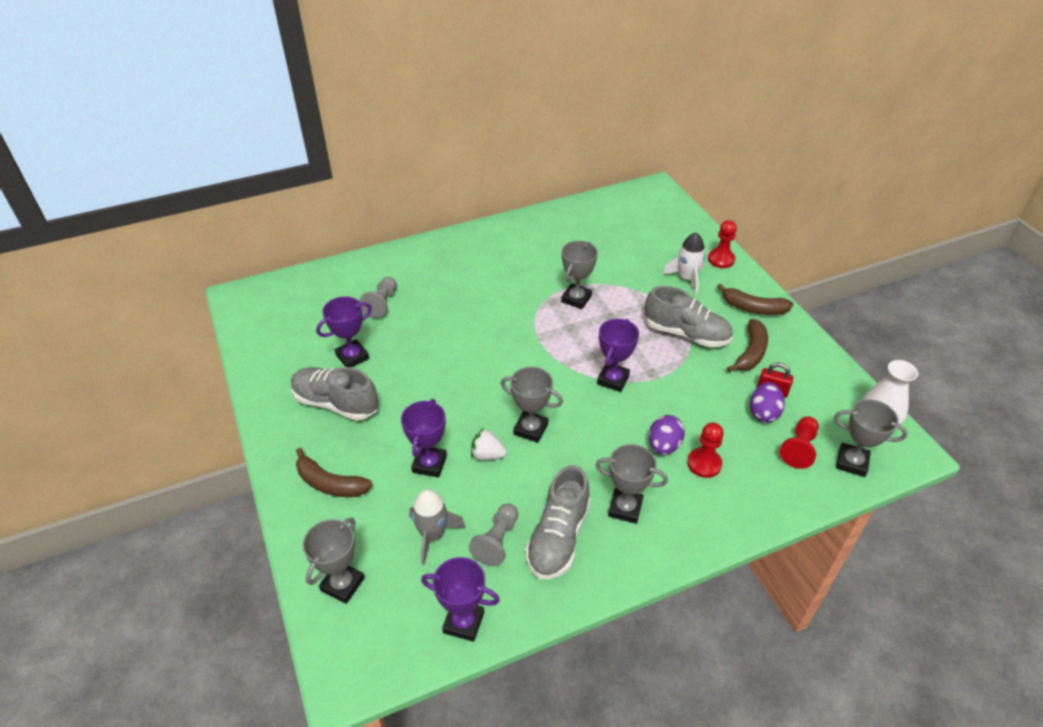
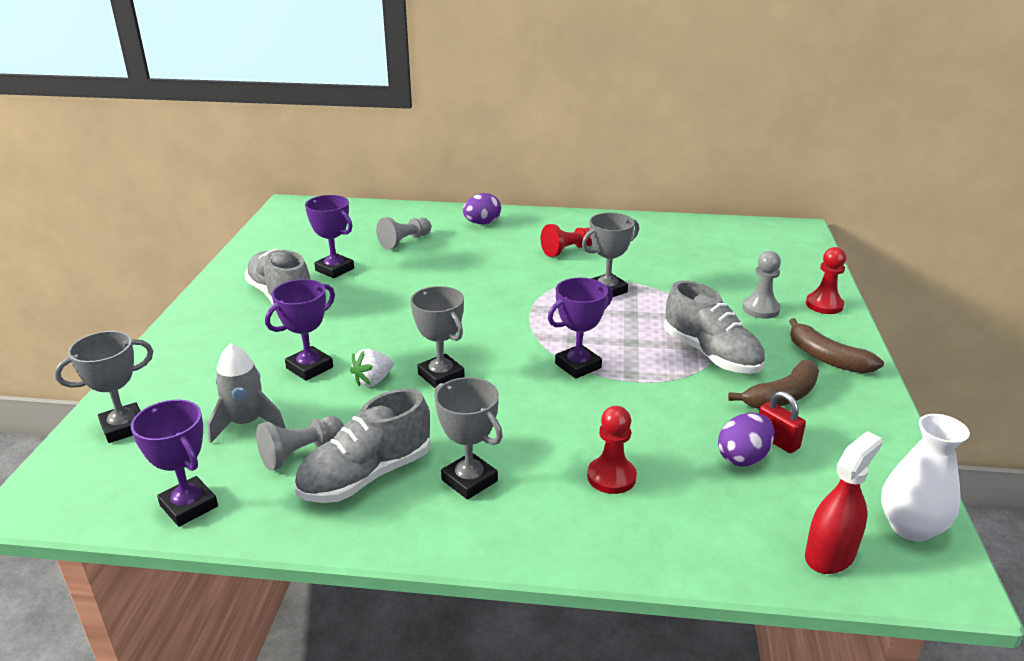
camera: 30 degrees right, 15 degrees down
(330, 483) = (206, 350): brown banana -> none
(352, 357) = (335, 269): purple trophy -> purple trophy turned 45 degrees clockwise
(487, 455) = (373, 380): white strawberry -> white strawberry turned 90 degrees counterclockwise
(664, 446) = (577, 442): purple egg -> purple egg (482, 223)
(686, 278) = (761, 309): white rocket -> grey pawn
(799, 448) = (761, 510): red pawn -> red pawn (568, 250)
(851, 462) = (830, 555): grey trophy -> red spray bottle

